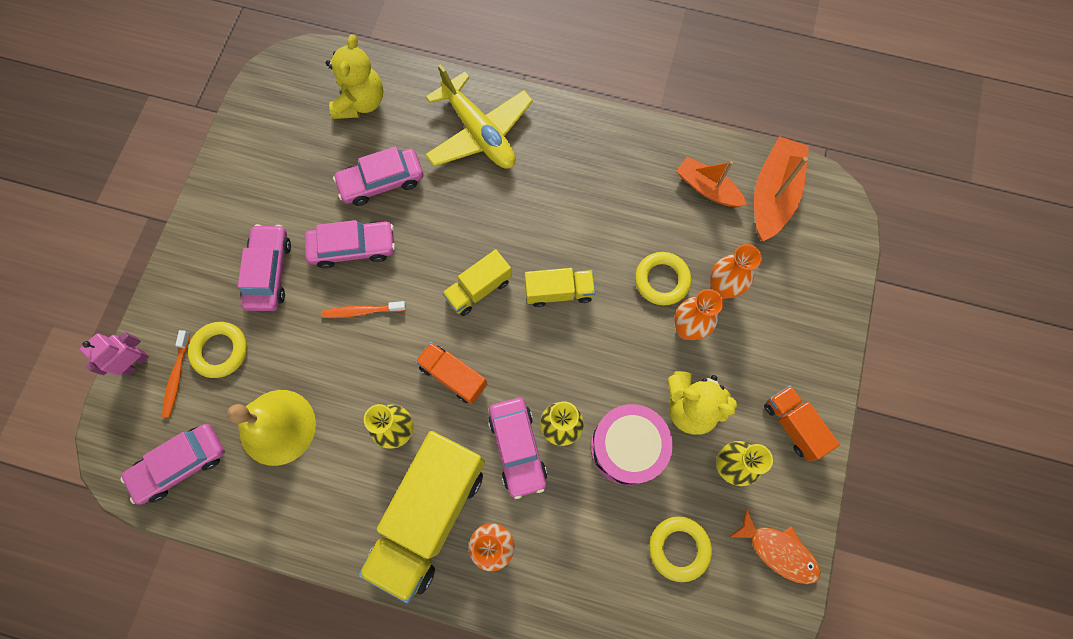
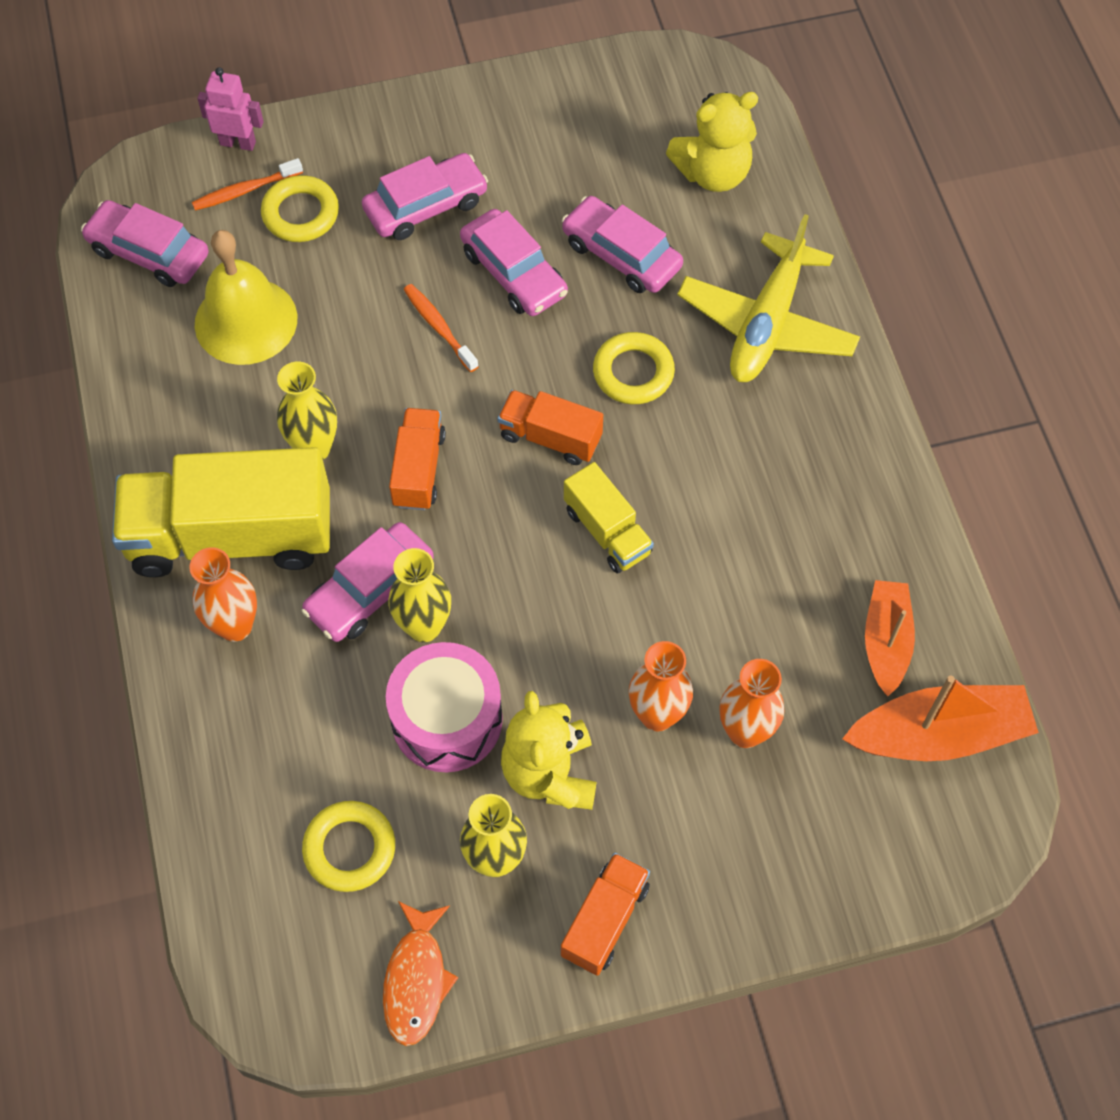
camera: 60 degrees right, 10 degrees down
(478, 289) = (550, 437): yellow truck -> orange truck
(662, 280) = (707, 649): yellow ring -> yellow ring (633, 372)

